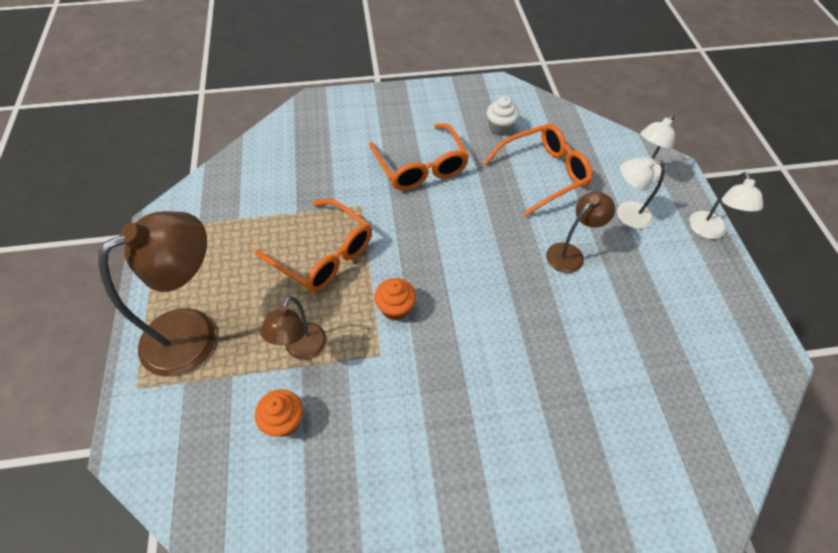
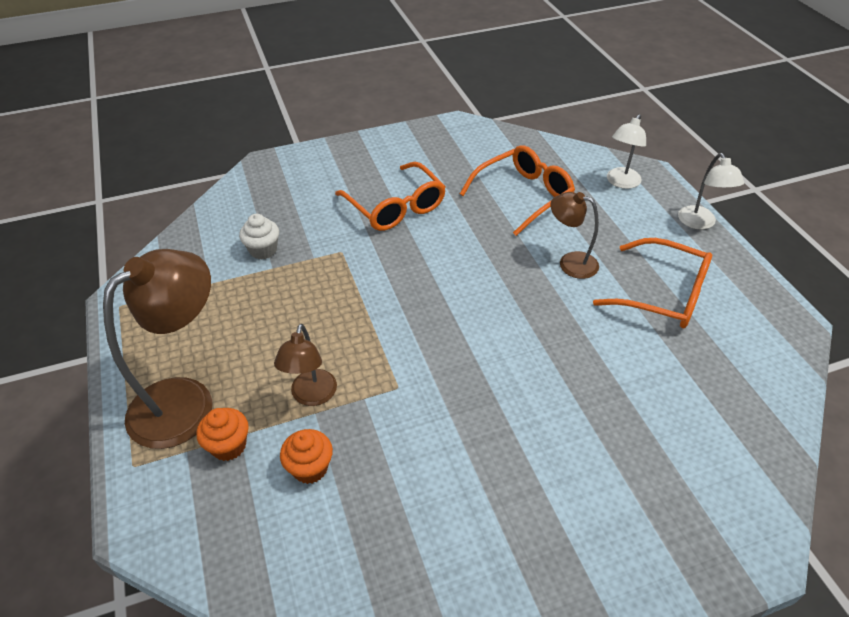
camera: 10 degrees left, 10 degrees down
(324, 255) = (313, 303): orange glasses -> orange glasses (663, 294)
(395, 308) = (403, 341): orange cupcake -> orange cupcake (229, 446)
(500, 128) = (468, 161): white cupcake -> white cupcake (263, 250)
(570, 253) = (570, 263): brown lamp -> brown lamp turned 105 degrees counterclockwise
(626, 215) = (616, 220): white lamp -> none

